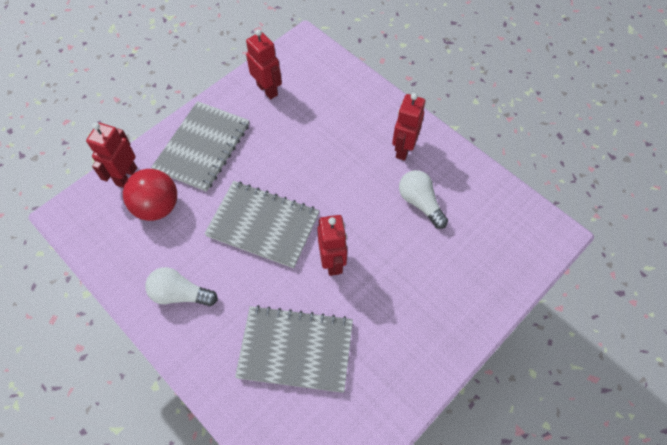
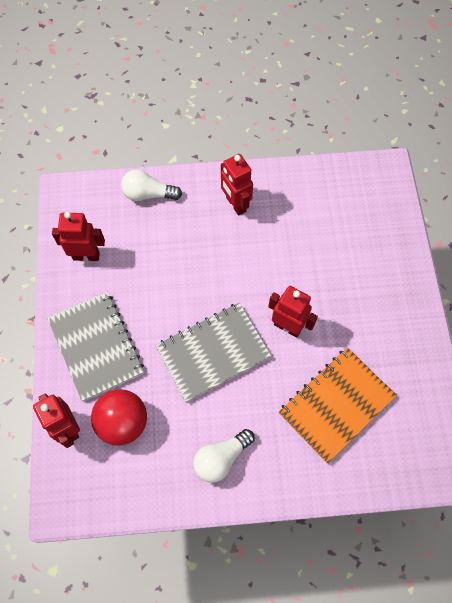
camera: 50 degrees left, 5 degrees up
(295, 349) = (336, 405): grey notebook -> orange notebook
(420, 203) = (290, 230): white light bulb -> white light bulb (148, 194)

